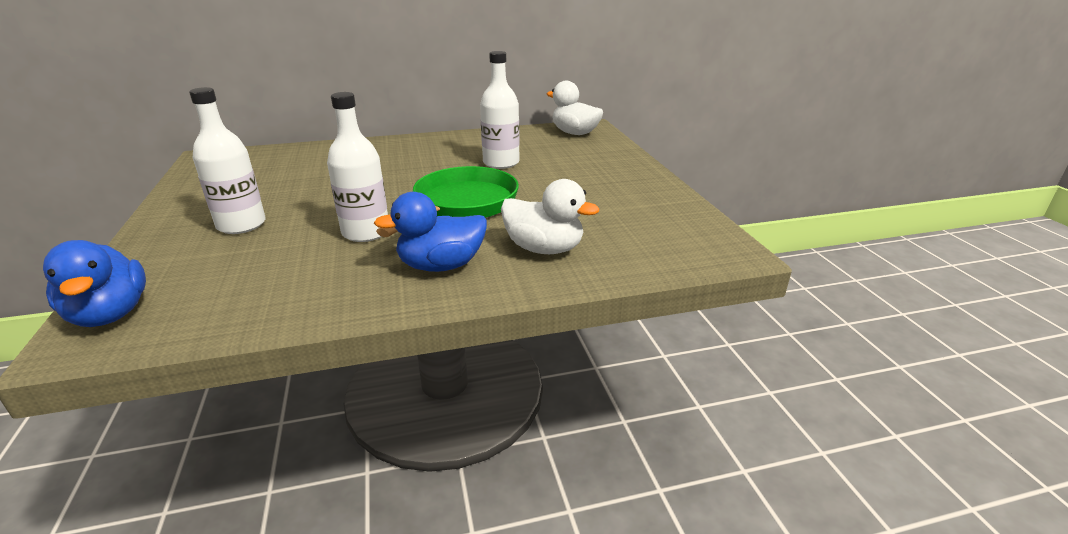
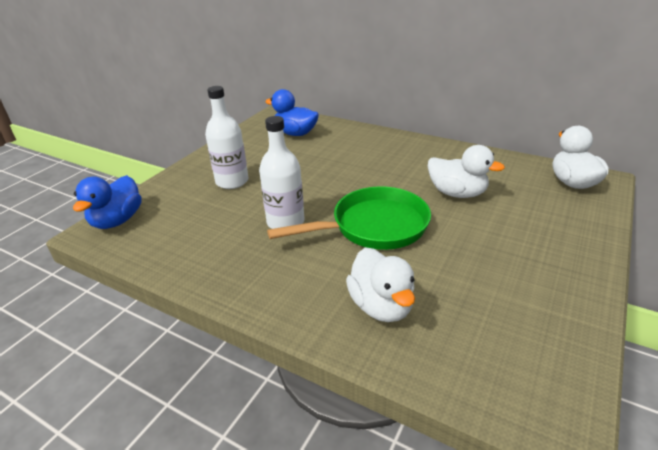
camera: 45 degrees right, 5 degrees up
(441, 266) = (293, 279): blue duck -> blue duck (295, 133)
(501, 163) = (457, 193): white bottle -> white duck

